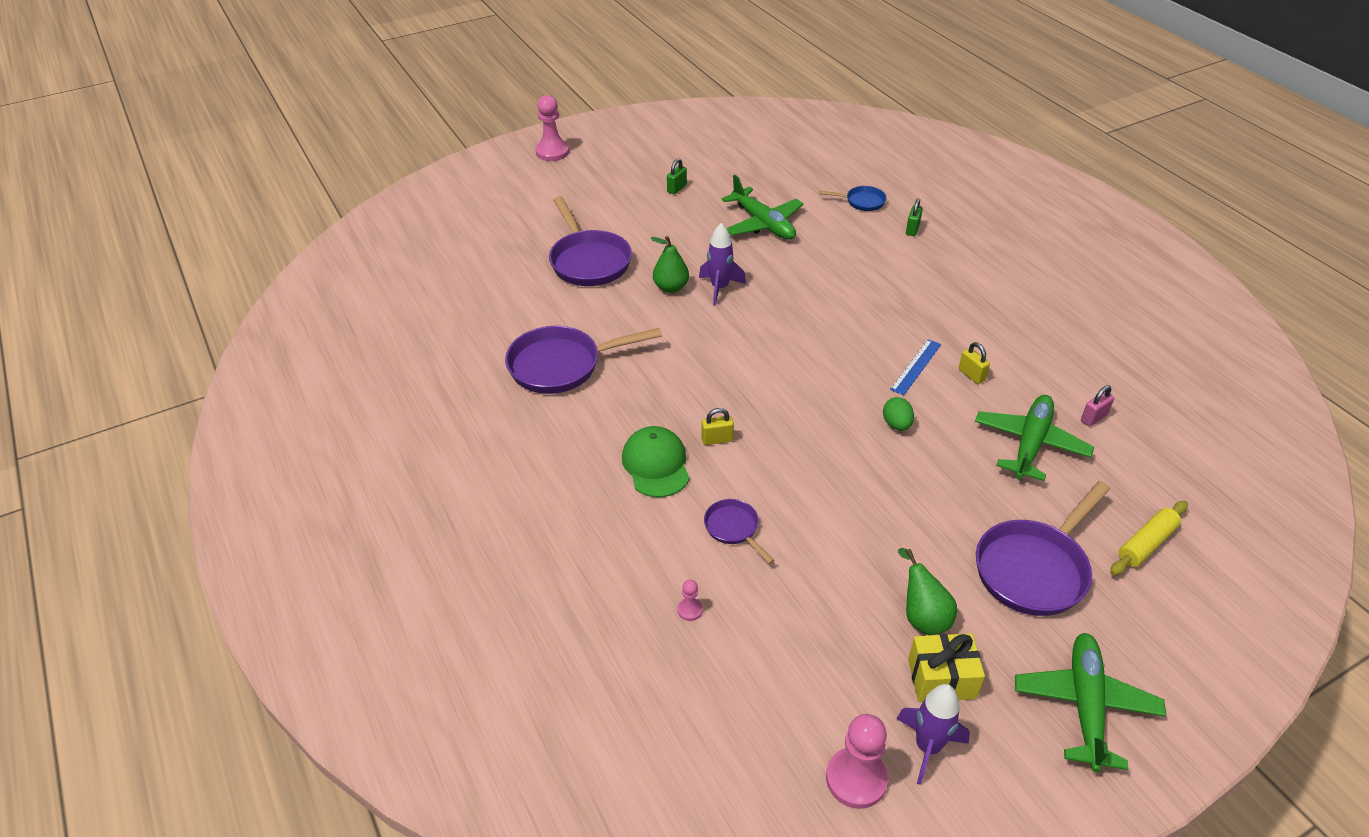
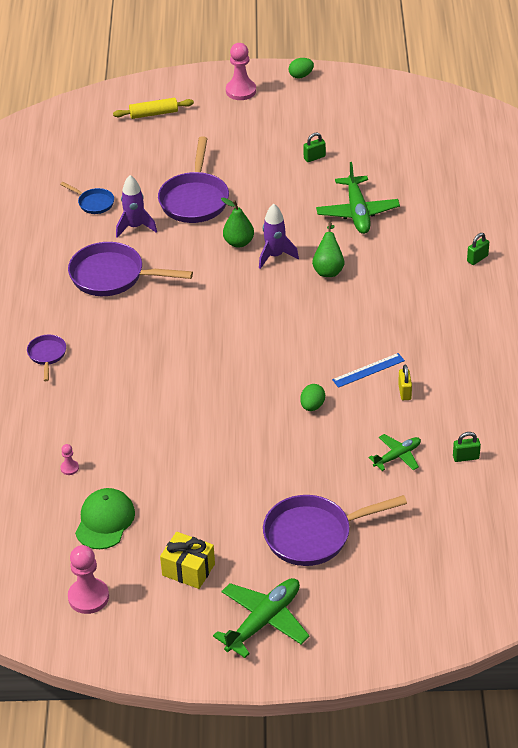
camera: 30 degrees right, 0 degrees up
(600, 125) = (301, 76): none -> green egg
(656, 464) = (122, 370): green cap -> green cap (105, 521)
(717, 439) = (176, 369): yellow padlock -> none
(733, 528) = (138, 431): purple pan -> purple pan (47, 355)
(862, 202) = (458, 220): blue pan -> blue pan (94, 203)
(922, 616) = (211, 531): green pear -> green pear (328, 269)
(927, 747) = (145, 600): purple rocket -> purple rocket (135, 227)
(1030, 443) = (397, 456): green plane -> green plane, size x0.58
(1093, 418) = (466, 457): pink padlock -> green padlock
(1146, 544) = (409, 552): yellow rolling pin -> yellow rolling pin (154, 114)

